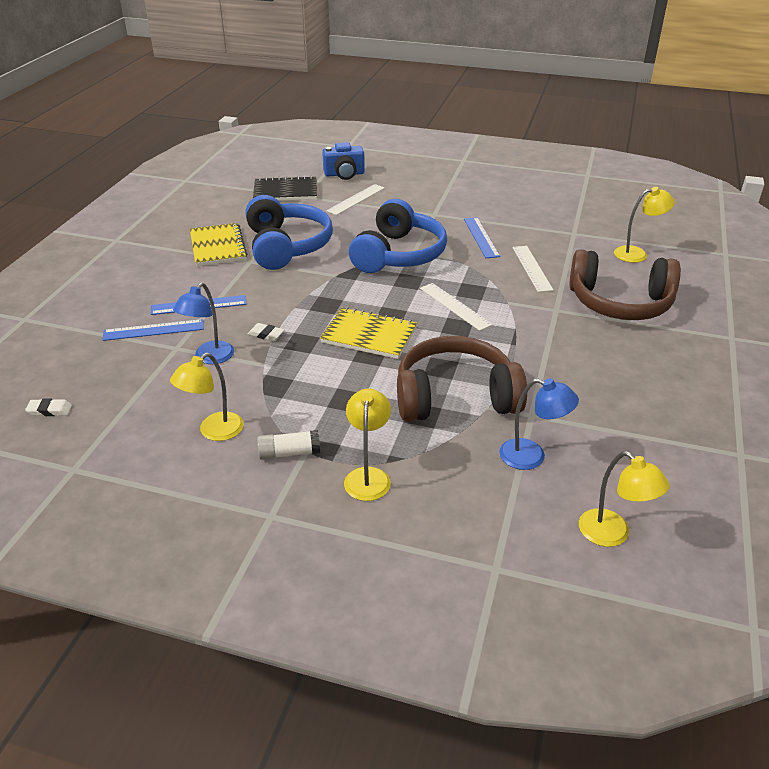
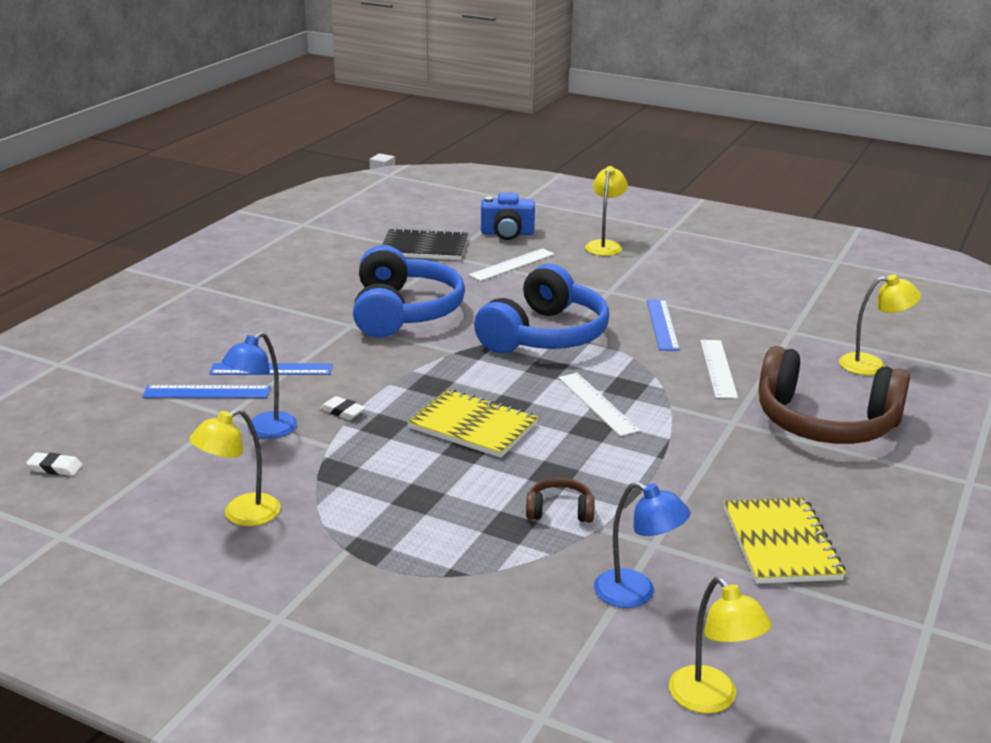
camera: 10 degrees right, 10 degrees down
(218, 246) = (317, 304): yellow notebook -> yellow notebook (781, 544)
(289, 453) = (325, 550): white glue stick -> none
(368, 476) = (414, 589): yellow lamp -> yellow lamp (604, 245)
(455, 397) = (560, 511): brown headphones -> brown headphones, size x0.42

